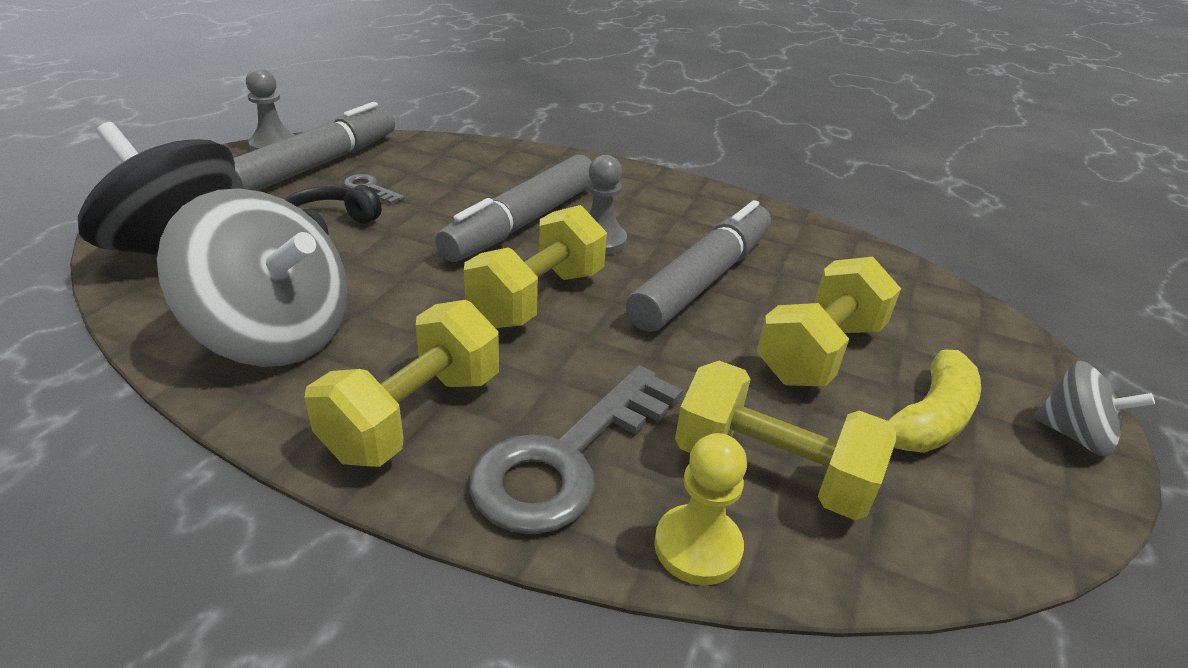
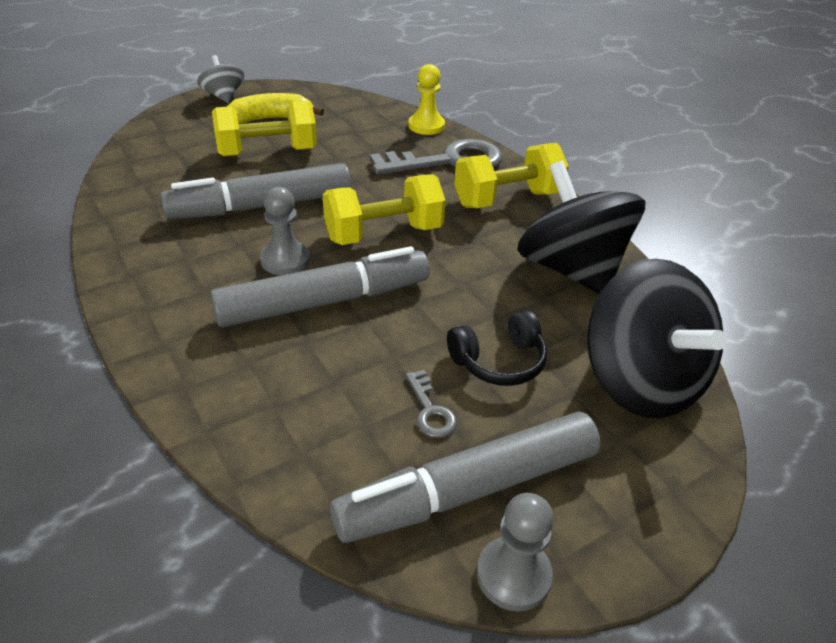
camera: 145 degrees left, 5 degrees up
(274, 335) = (570, 269): grey spinning top -> black spinning top
(771, 471) = (367, 130): yellow dumbbell -> none

